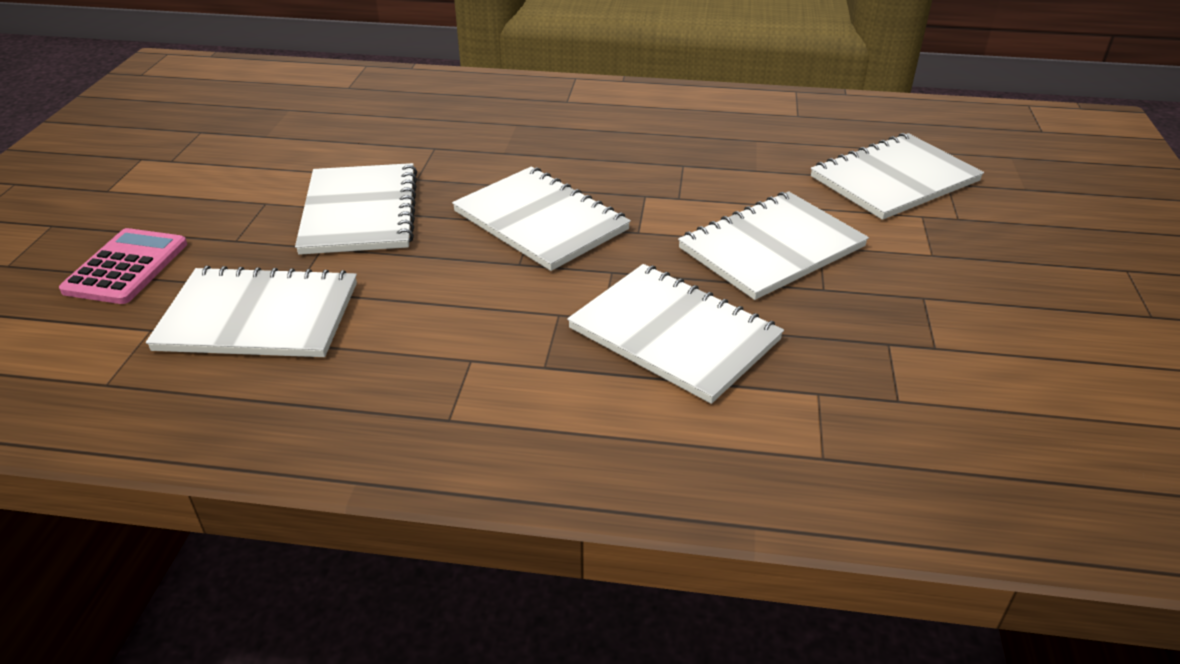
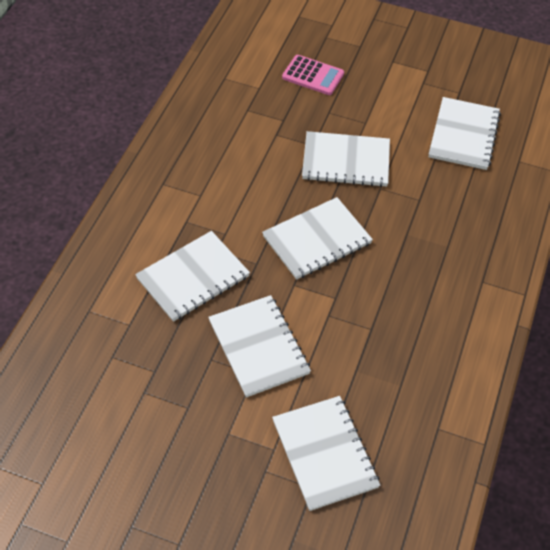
camera: 100 degrees right, 15 degrees up
(259, 316) = (257, 122): white notebook -> white notebook (464, 135)

